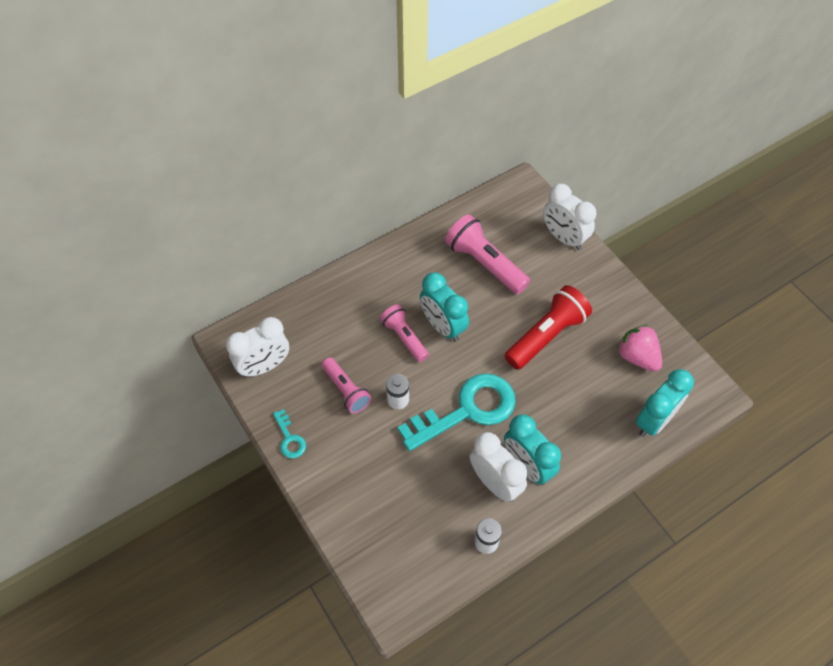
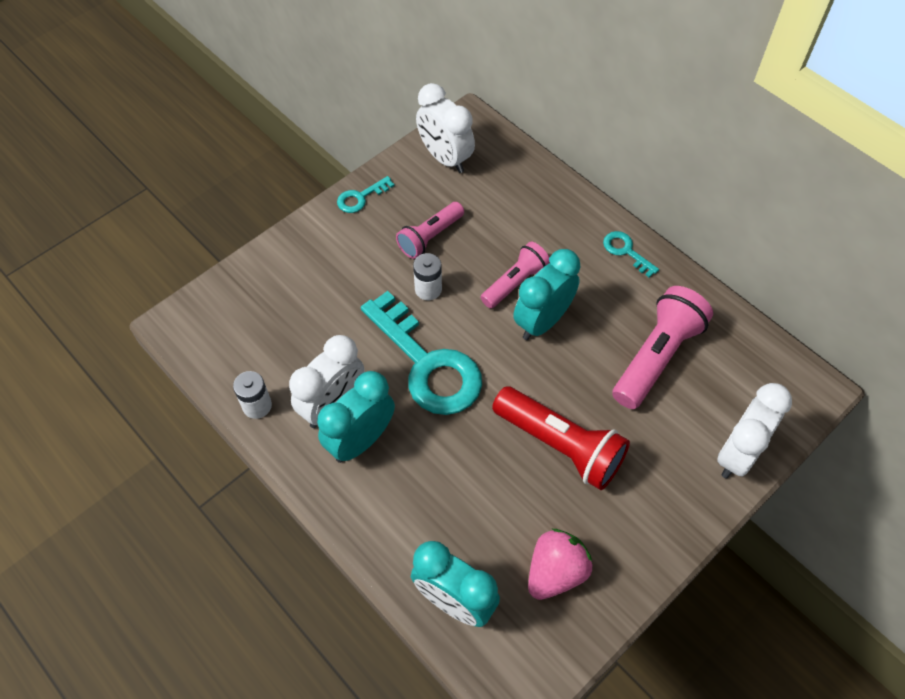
camera: 80 degrees right, 0 degrees up
(391, 260) = (626, 251): none -> turquoise key

